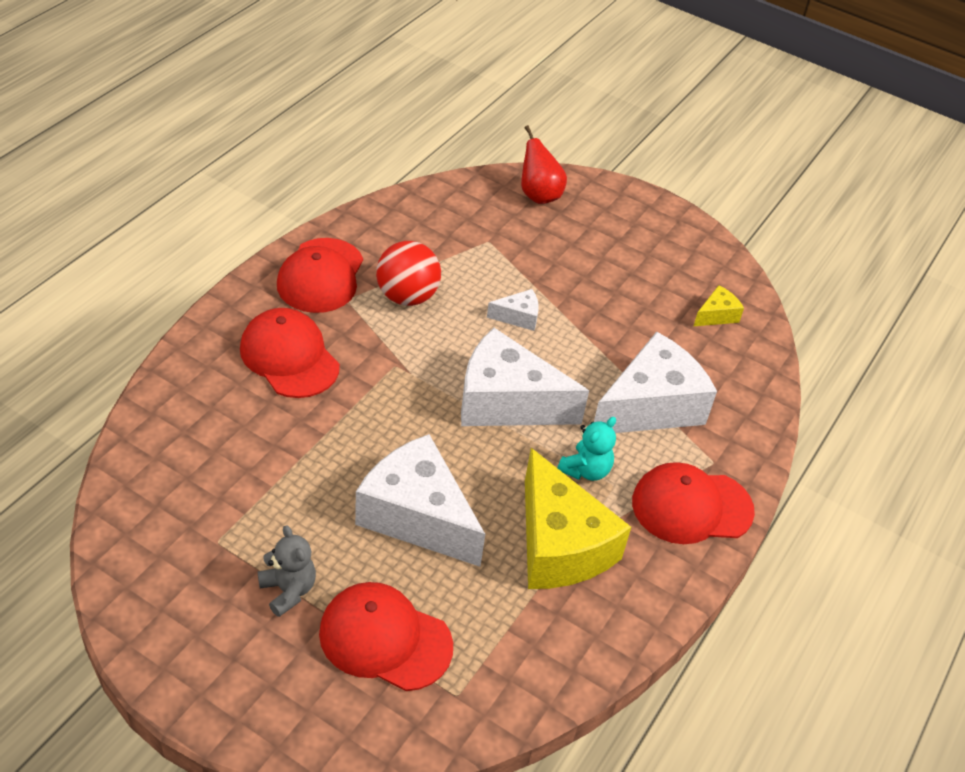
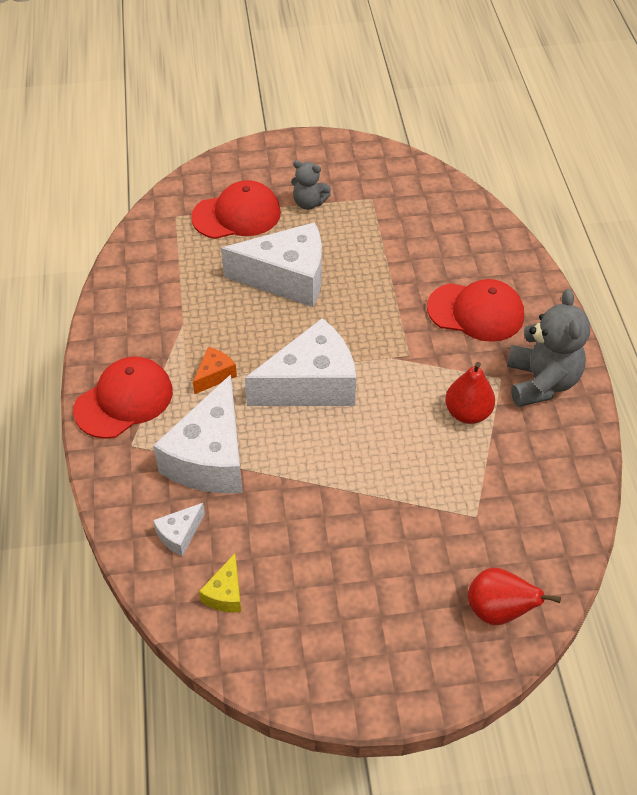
camera: 145 degrees right, 5 degrees up
(321, 276) = (541, 382): red cap -> grey teddy bear
(407, 296) = (467, 413): red ball -> red pear
(518, 317) = (375, 459): white cheese -> white cheese (179, 534)
(559, 545) = (189, 318): yellow cheese -> none
(586, 470) = (214, 375): turquoise teddy bear -> orange cheese

